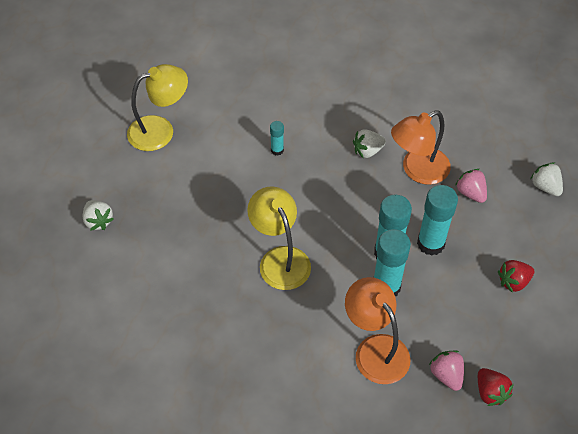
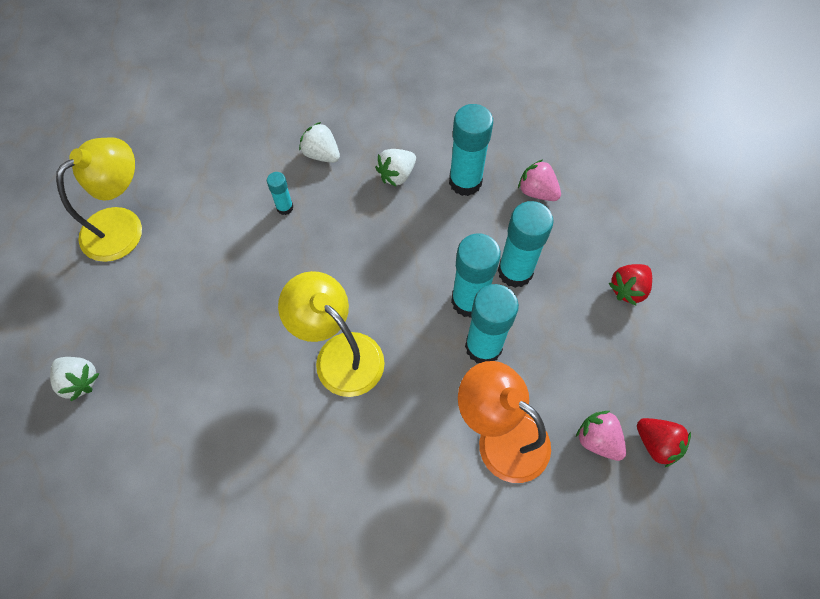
camera: 20 degrees left, 10 degrees up
(417, 170) = (465, 182): orange lamp -> turquoise glue stick
(545, 187) = (617, 157): white strawberry -> white strawberry (321, 154)

